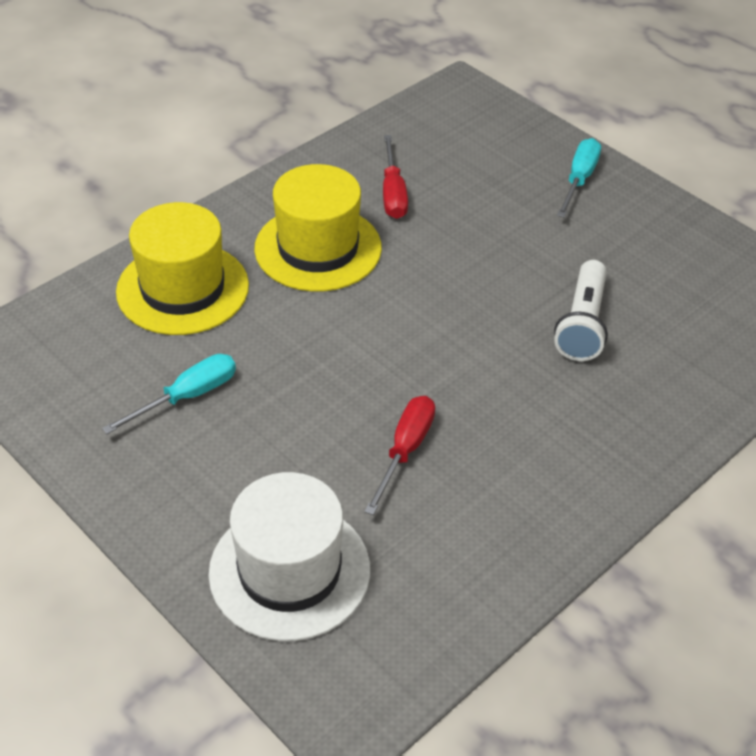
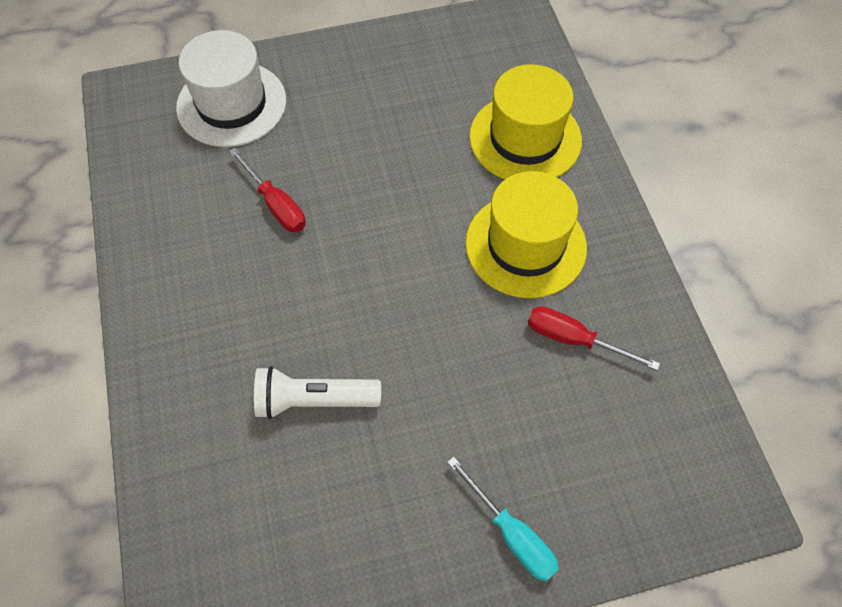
camera: 120 degrees right, 15 degrees up
(187, 396) = (410, 104): turquoise screwdriver -> none
(582, 324) = (314, 400): white flashlight -> white flashlight turned 45 degrees counterclockwise

